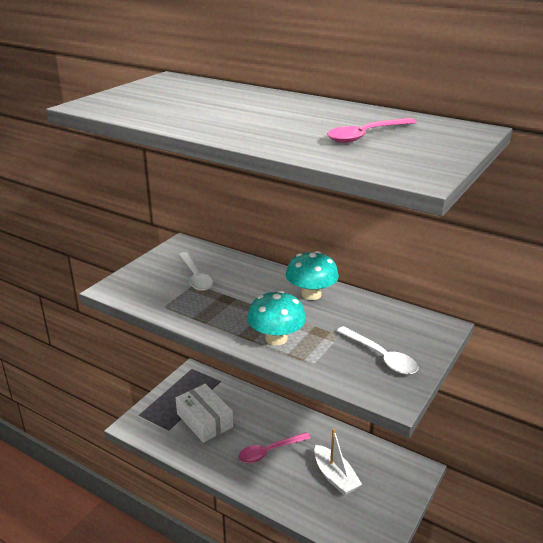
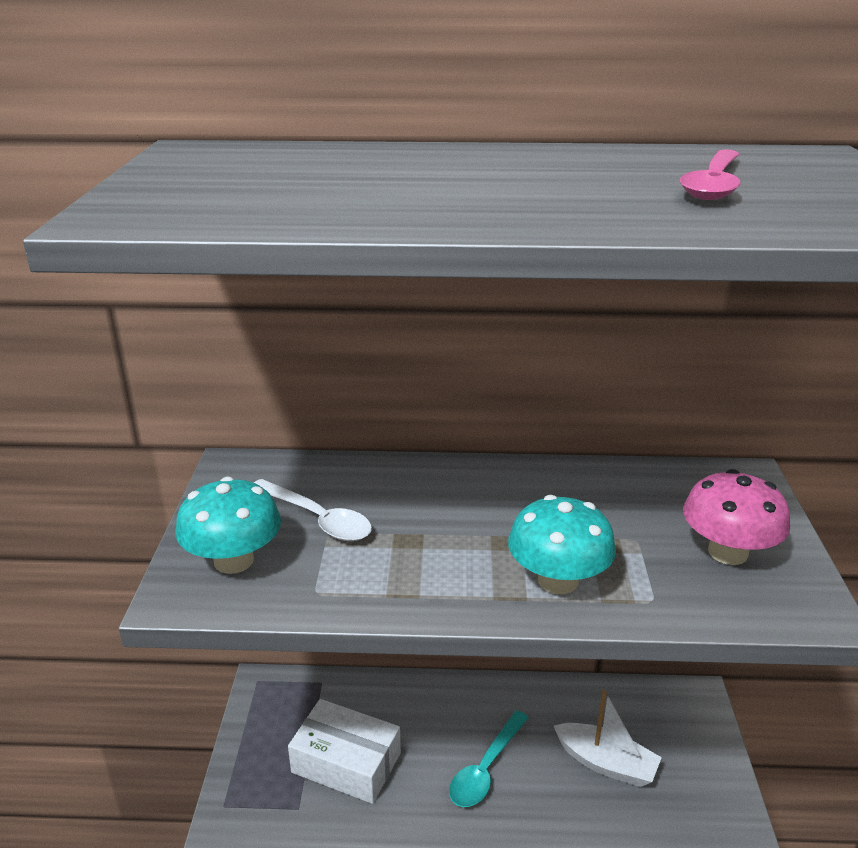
camera: 30 degrees left, 0 degrees up
(269, 451) = (486, 768): pink spoon -> turquoise spoon
(311, 294) = (529, 487): turquoise mushroom -> turquoise mushroom (234, 560)
(381, 357) = (727, 552): white spoon -> pink mushroom

